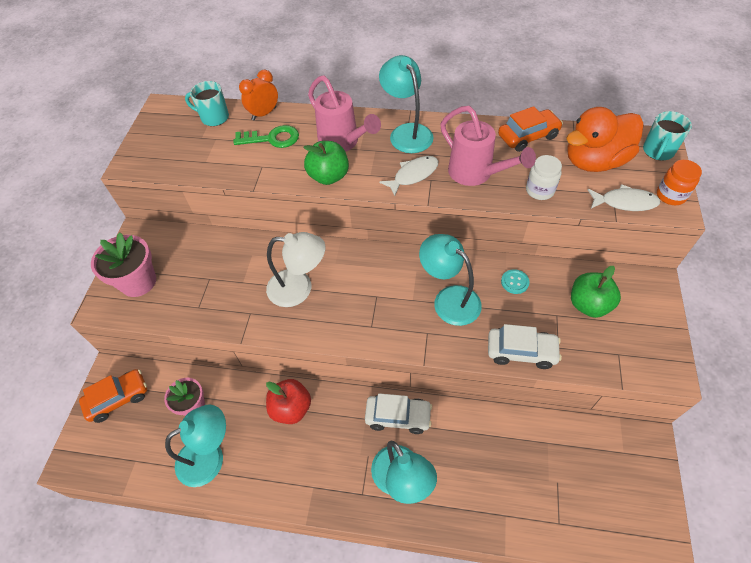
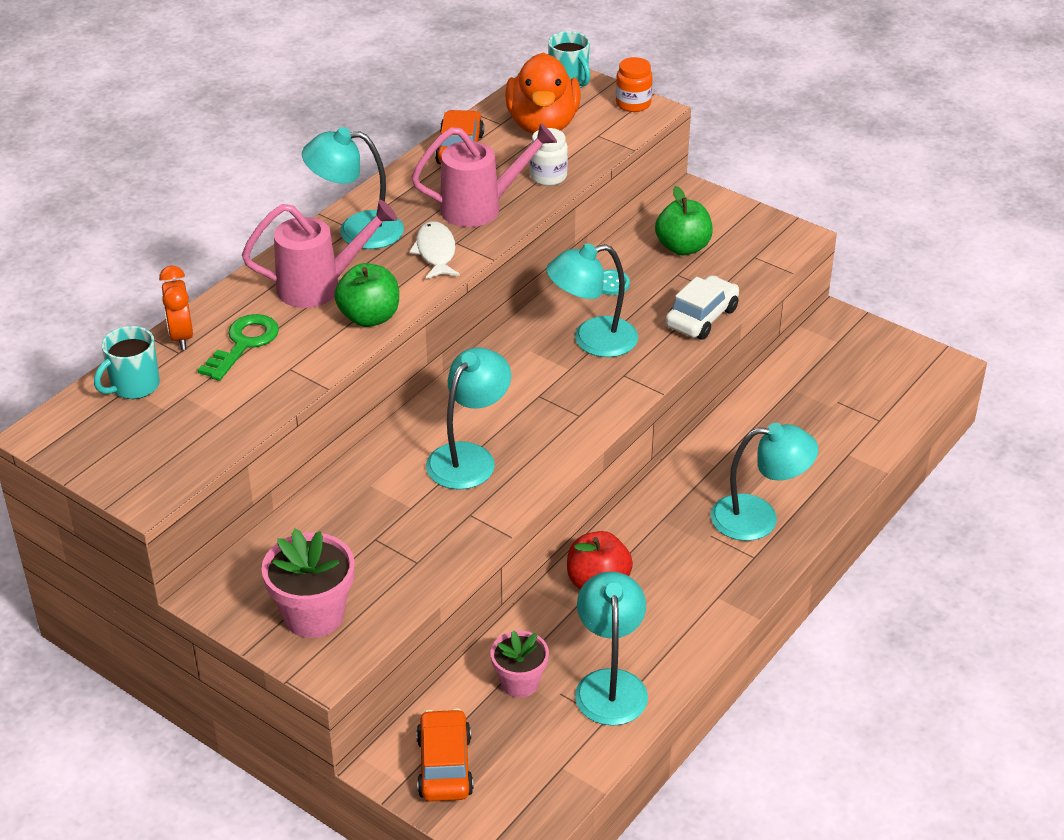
camera: 65 degrees left, 15 degrees down
(299, 288) = (469, 457): white lamp -> turquoise lamp
(398, 417) = (679, 491): white car -> none
(625, 202) = (616, 133): white fish -> none

